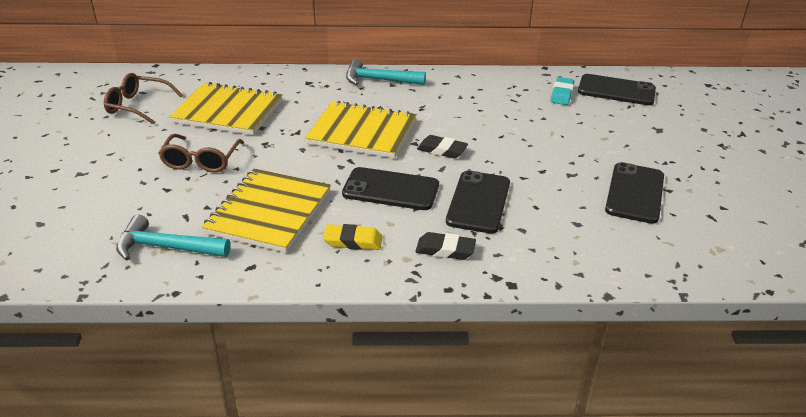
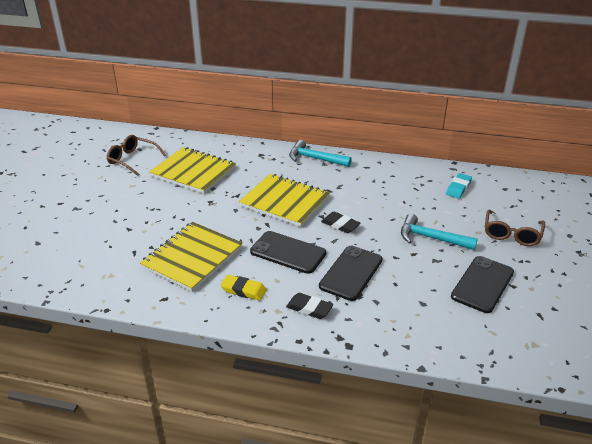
camera: 15 degrees right, 0 degrees up
(167, 247) = (113, 274): turquoise hammer -> turquoise hammer (431, 238)
(201, 161) = (160, 209): brown glasses -> brown glasses (511, 234)
(616, 90) = (507, 190): black phone -> none

